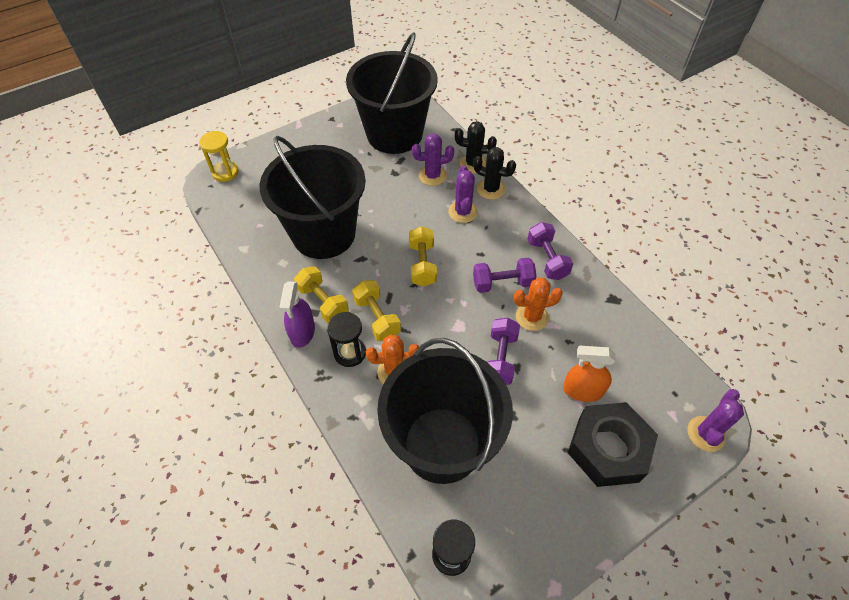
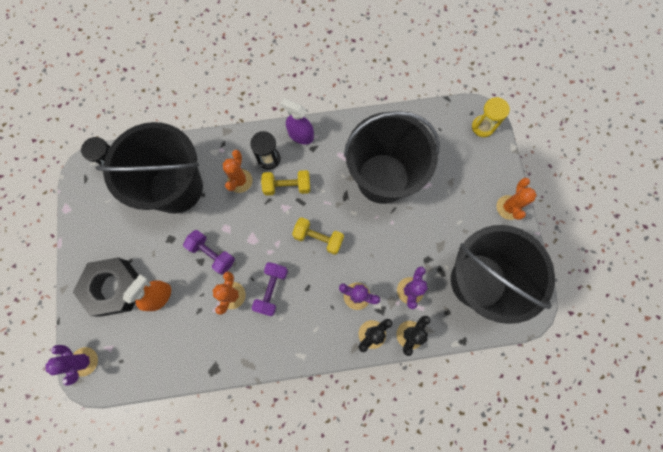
camera: 115 degrees right, 20 degrees up
(310, 132) = (508, 207): none -> orange cactus
(323, 302) = (318, 156): yellow dumbbell -> none
(547, 259) = (276, 339): purple dumbbell -> none

